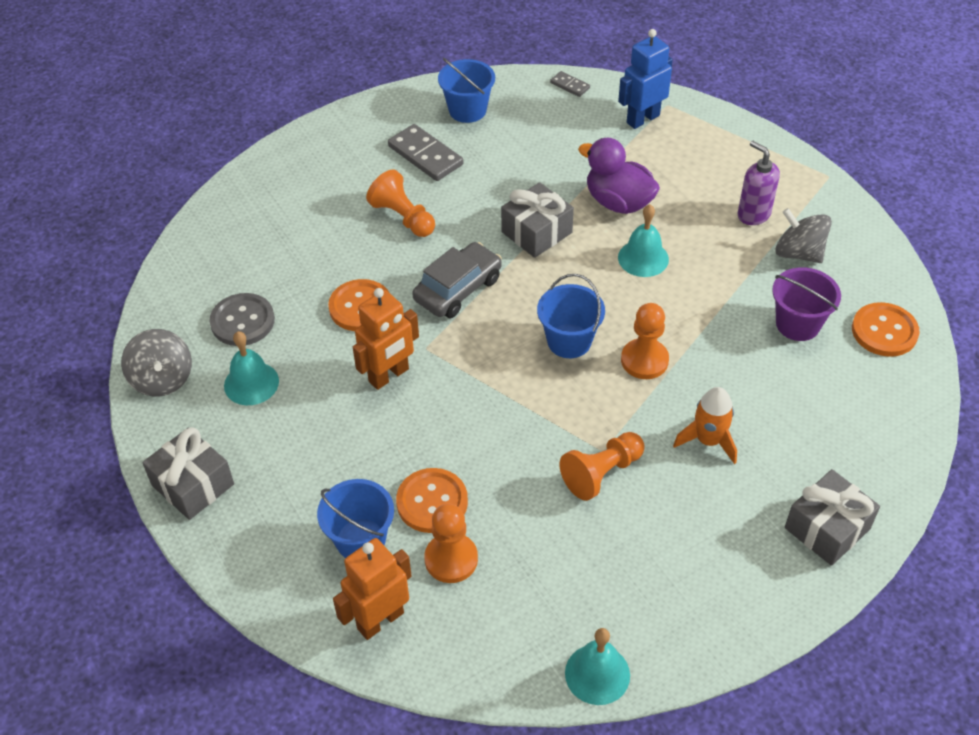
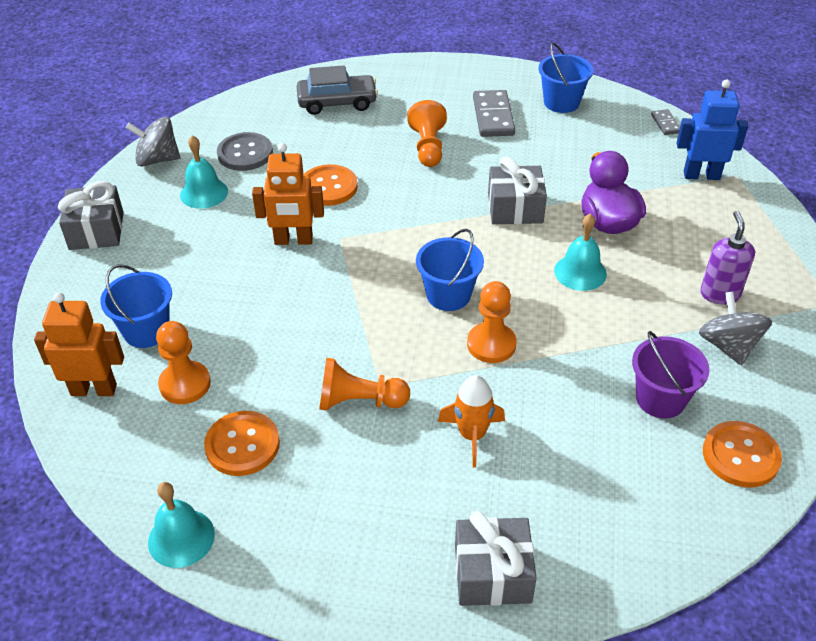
camera: 40 degrees right, 5 degrees down
(162, 379) = (157, 159): grey spinning top -> grey spinning top turned 75 degrees clockwise
(432, 502) = (220, 338): orange button -> orange button (242, 445)
(458, 289) = (409, 213): grey car -> grey car (337, 102)

